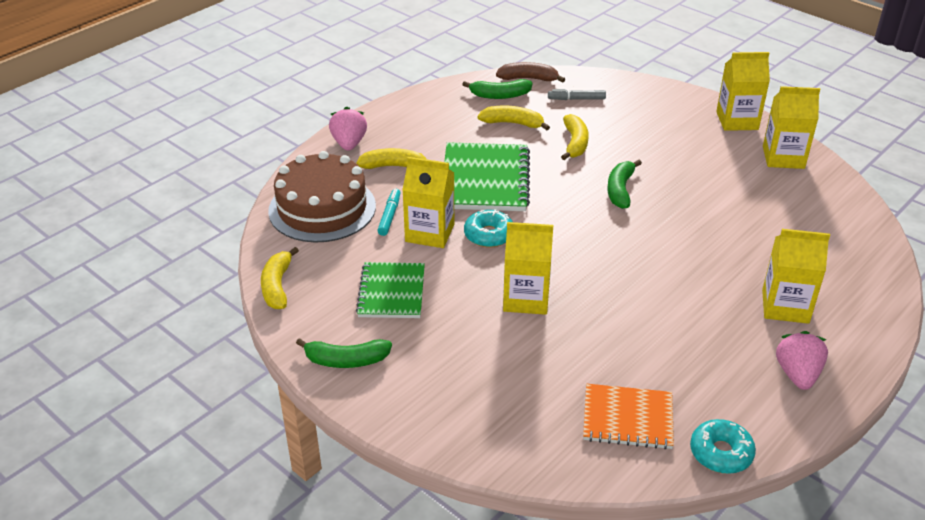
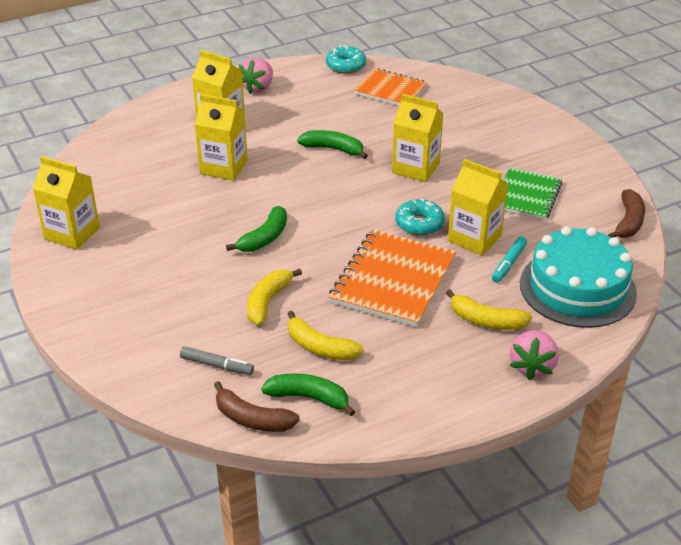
camera: 160 degrees left, 0 degrees up
(277, 286) = (628, 222): yellow banana -> brown banana
(322, 208) = (577, 288): brown cake -> turquoise cake
(346, 360) = (575, 157): green banana -> green banana (333, 149)
(485, 180) = (393, 280): green notebook -> orange notebook
(737, 121) = (65, 286): yellow carton -> yellow carton (223, 167)

